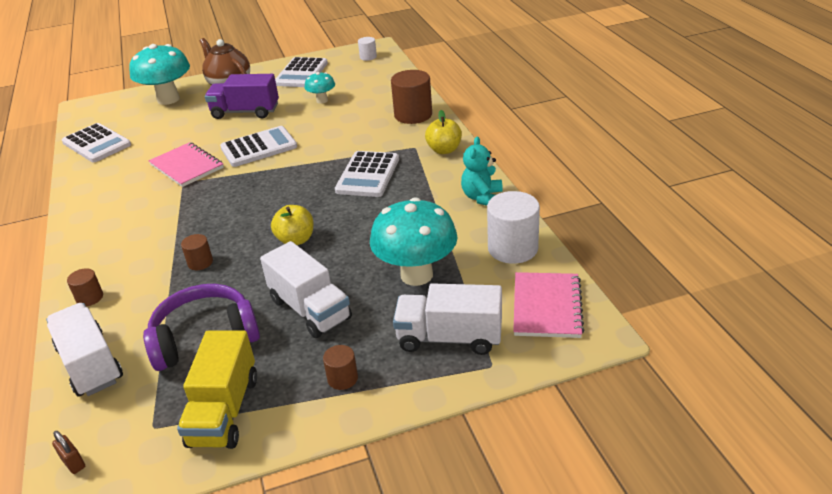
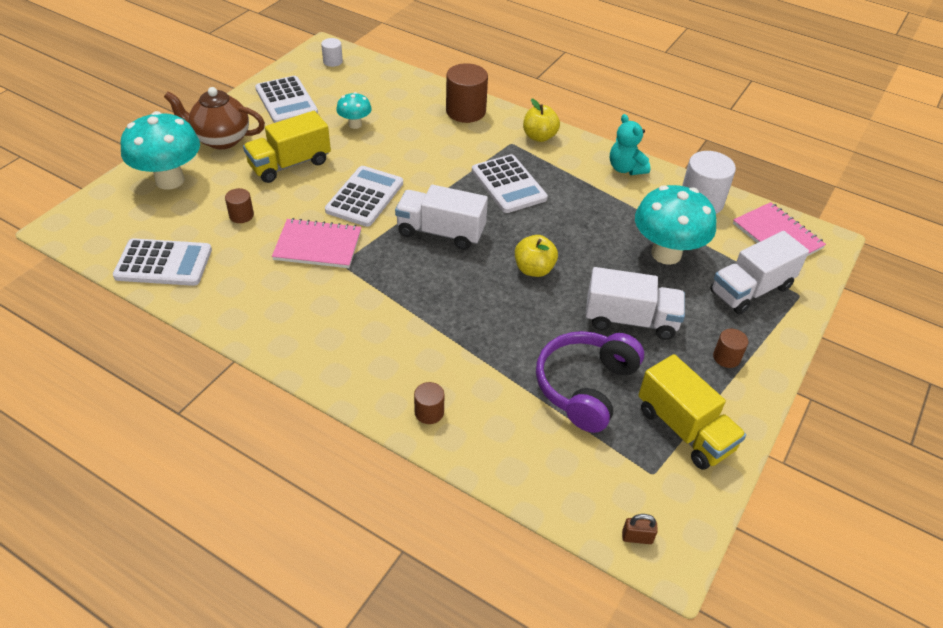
camera: 45 degrees left, 10 degrees up
(90, 364) = (526, 463): white truck -> white truck (441, 232)
(200, 262) = (481, 329): brown cylinder -> brown cylinder (241, 215)
(245, 112) = (290, 164): purple truck -> yellow truck

